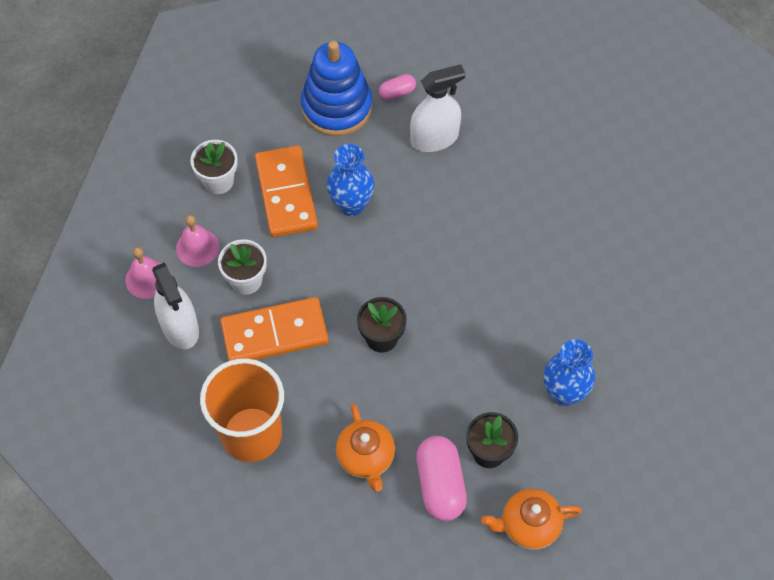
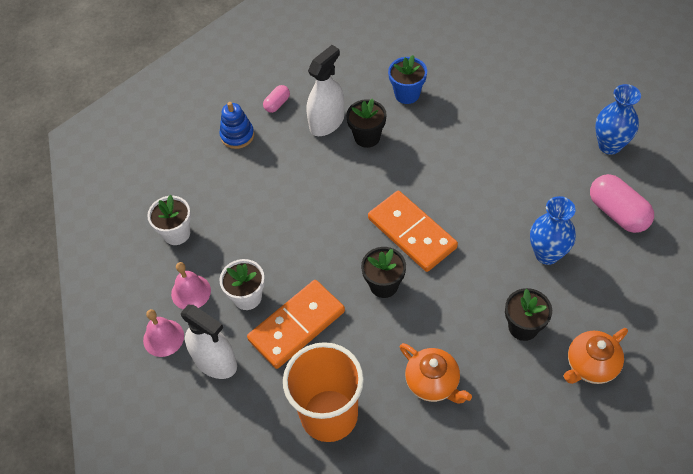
camera: 25 degrees left, 5 degrees down
(286, 194) = (238, 216): orange domino -> orange domino (412, 233)
(337, 107) = (237, 135): blue stacking toy -> blue stacking toy, size x0.55
(351, 205) = (295, 199): blue vase -> blue vase (609, 145)
(440, 484) = (504, 372): pink capsule -> pink capsule (617, 213)
(465, 175) = (367, 137): none -> black flower pot
(537, 148) = (407, 94): none -> blue flower pot

